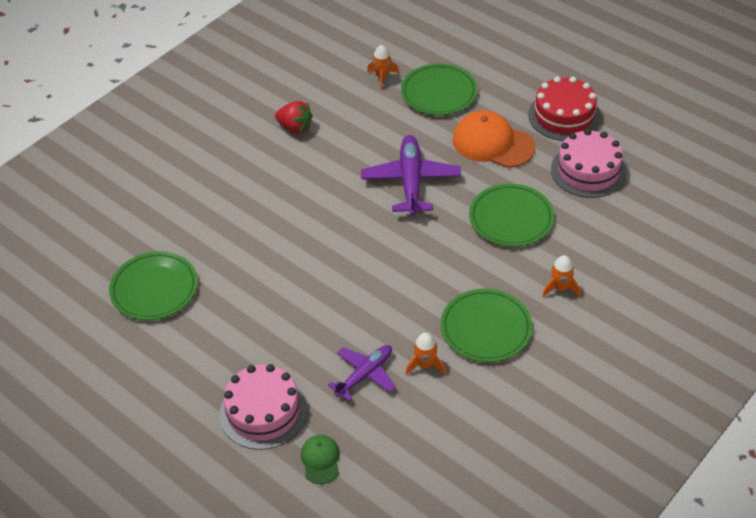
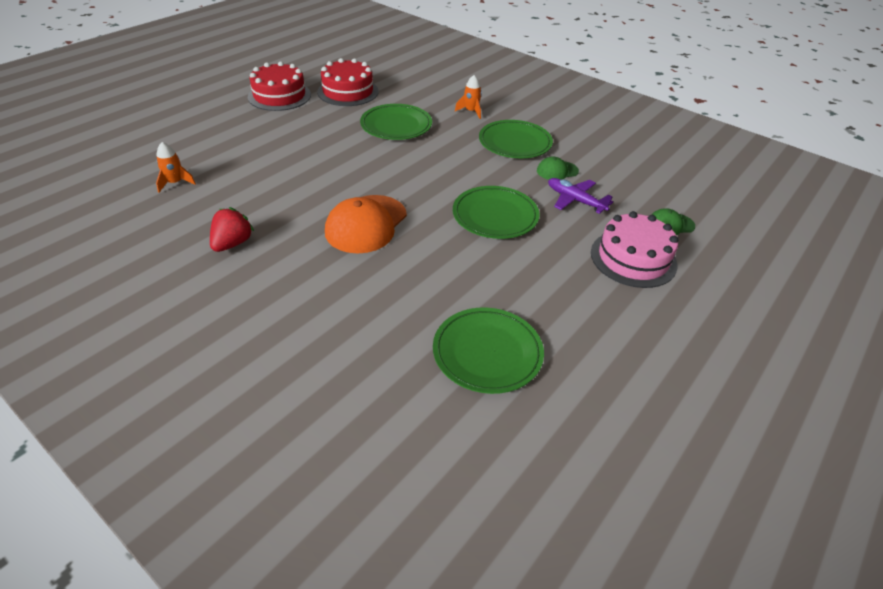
camera: 95 degrees left, 5 degrees down
(411, 181) = (341, 171): purple plane -> none
(425, 364) = (557, 171): orange rocket -> green cap
(439, 93) = (219, 151): green plate -> green plate (495, 216)
(493, 143) = (302, 128): orange cap -> orange cap (366, 224)
(588, 170) = (348, 92): pink cake -> red cake

